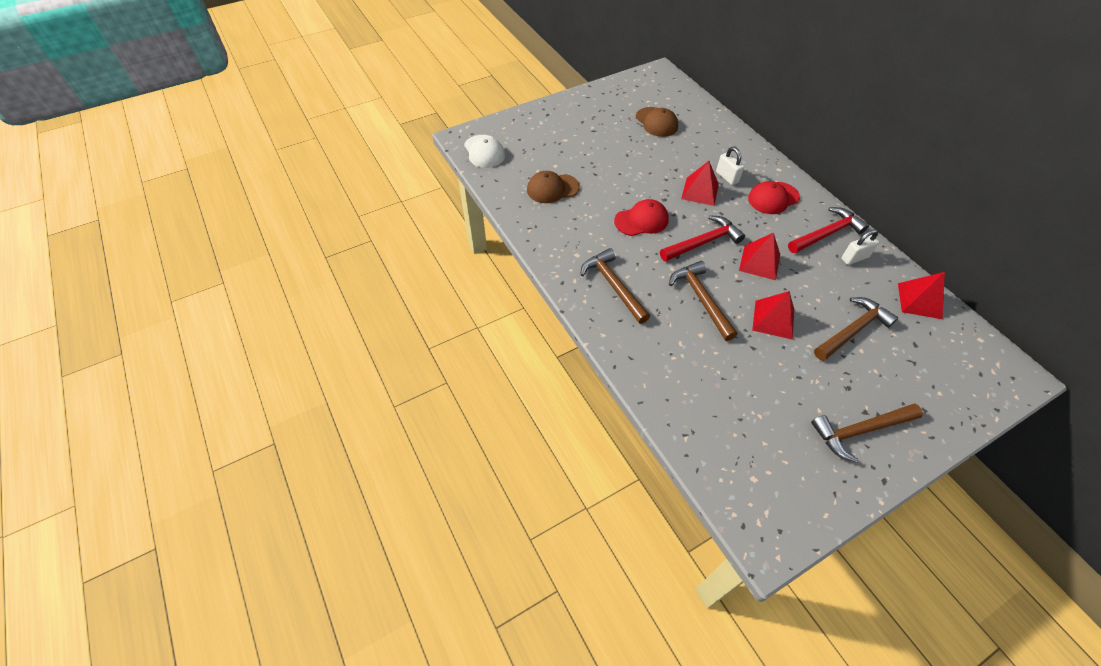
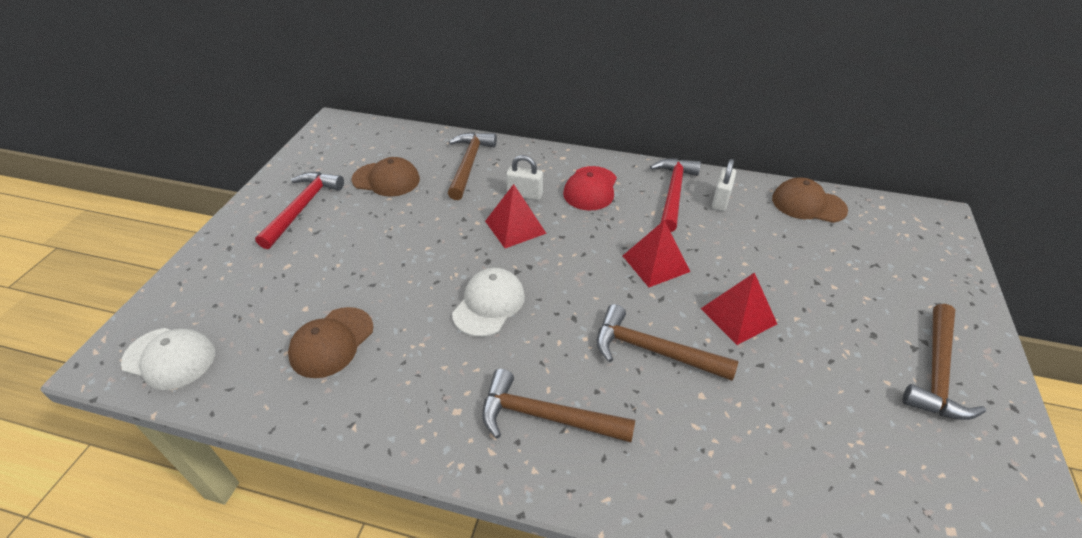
camera: 45 degrees left, 10 degrees down
(641, 220) = (489, 304): red cap -> white cap
(703, 242) = (581, 281): red hammer -> red hammer (303, 208)
(853, 330) = (804, 272): brown hammer -> brown hammer (469, 164)
(919, 300) = (808, 204): red pyramid -> brown cap

